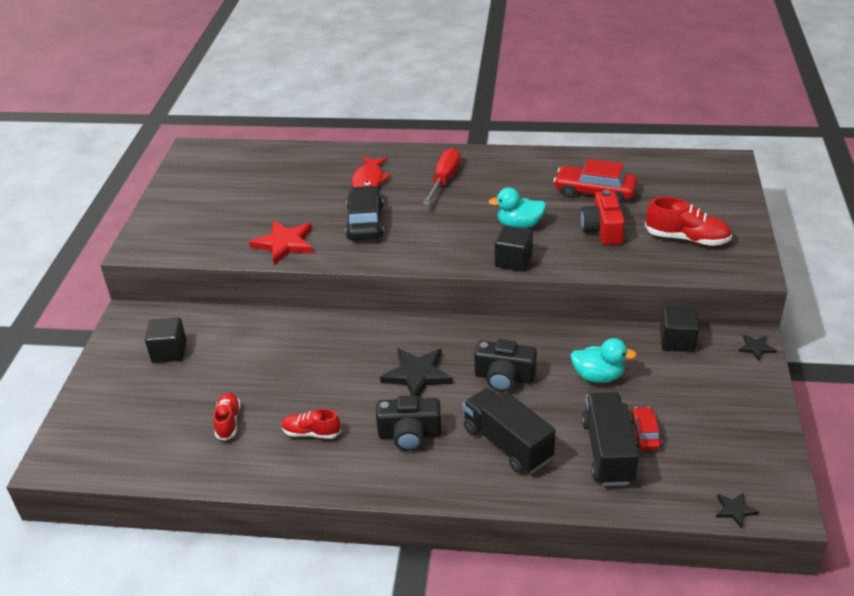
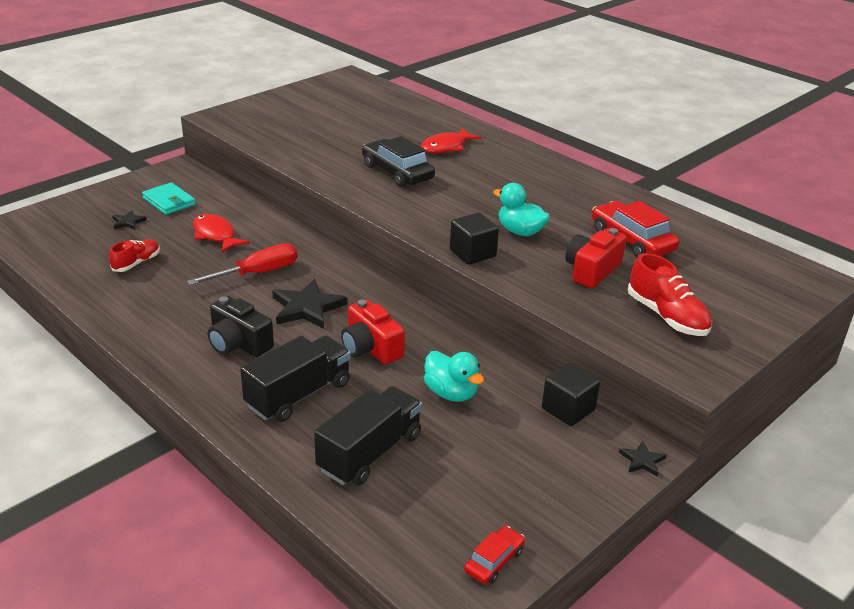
camera: 35 degrees right, 5 degrees down
(169, 352) = (169, 201): black cube -> turquoise wallet
(257, 358) = (215, 235): none -> red fish
(284, 244) = (316, 159): red star -> none
(311, 433) = (176, 301): red shoe -> none
(365, 222) = (397, 172): black car -> black car turned 75 degrees counterclockwise
(444, 180) = (507, 173): red screwdriver -> red screwdriver (257, 273)
(504, 377) = (370, 348): black camera -> red camera
(507, 444) = (298, 395): black truck -> black truck turned 45 degrees clockwise
(645, 433) = (424, 460): red car -> red car (494, 561)
(735, 510) = (410, 573): black star -> black star (128, 222)

